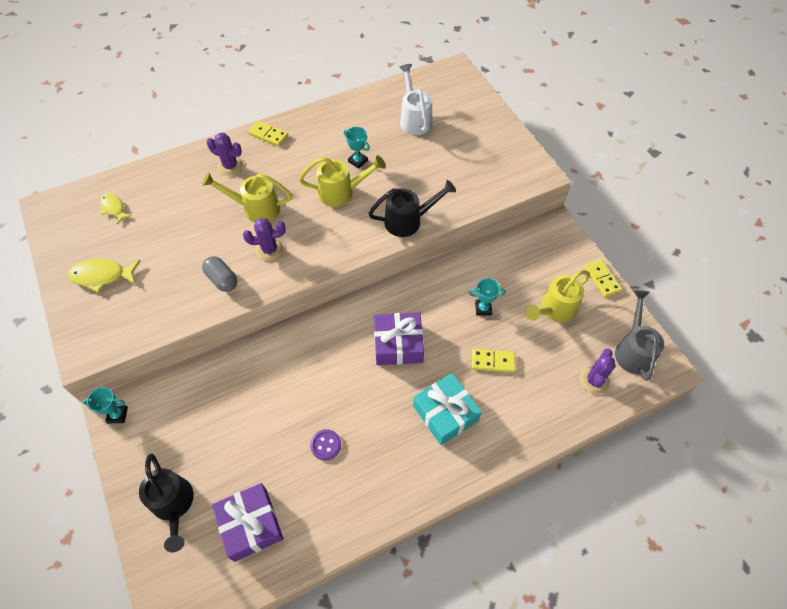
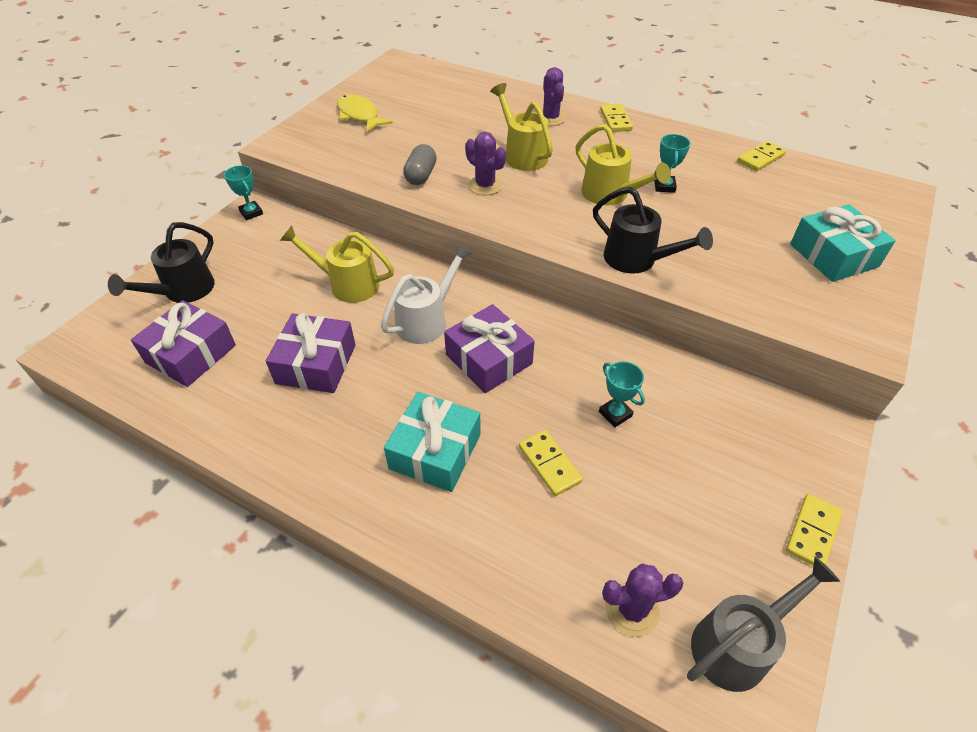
camera: 55 degrees right, 10 degrees down
(114, 208) = (432, 88): yellow fish -> none
(325, 445) = (316, 364): purple button -> purple gift
(375, 99) = (760, 158): none -> yellow domino
(414, 119) = (779, 197): white watering can -> white watering can (427, 320)
(476, 136) = (833, 255): none -> turquoise gift
(554, 309) = (696, 495): yellow watering can -> yellow watering can (347, 284)

